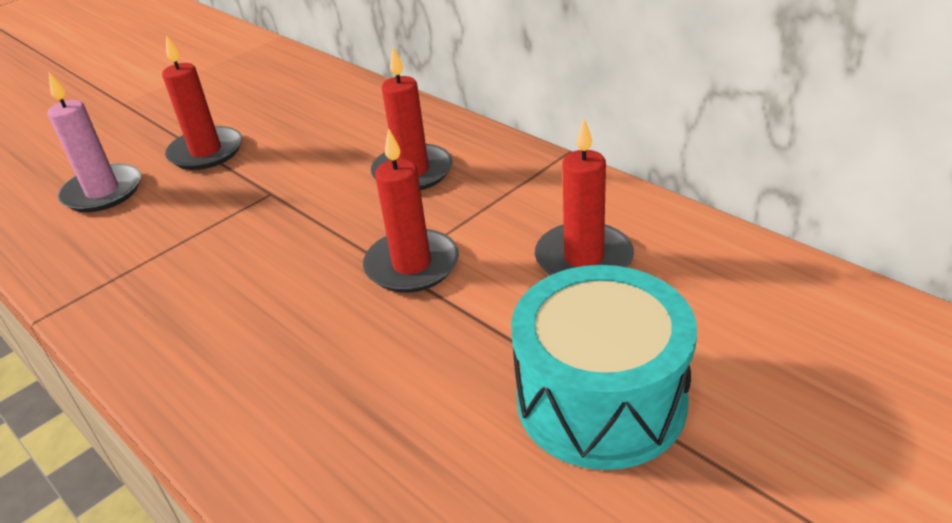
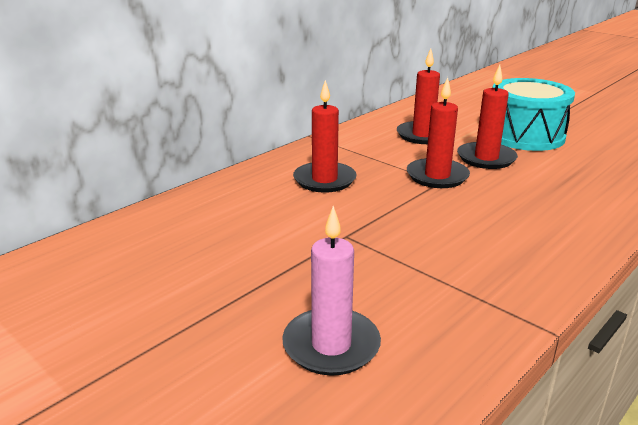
camera: 95 degrees left, 10 degrees down
(206, 152) = (259, 283): red candle -> red candle (486, 158)

